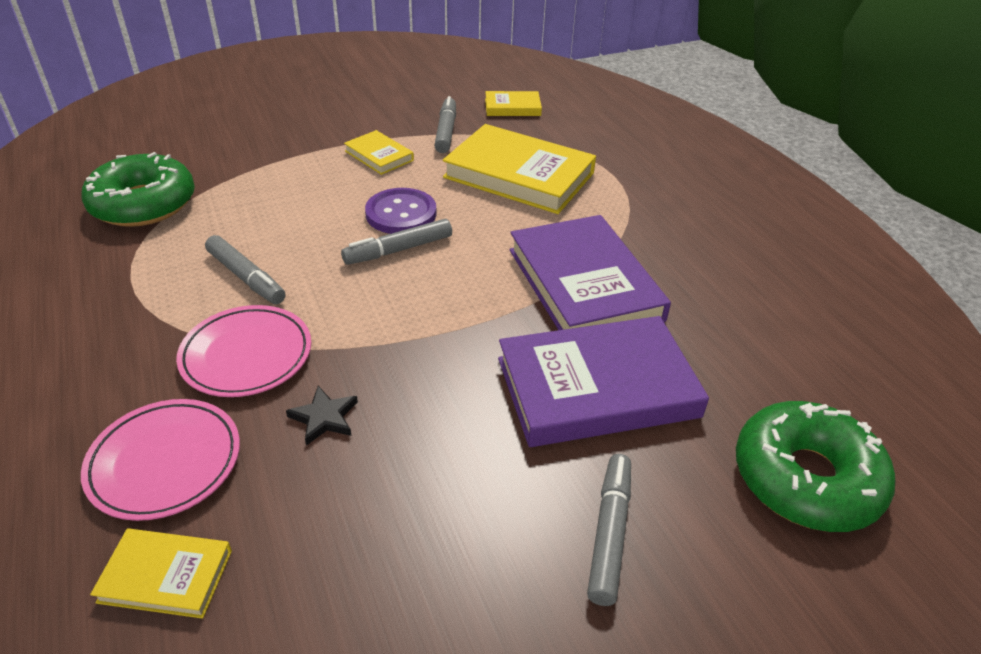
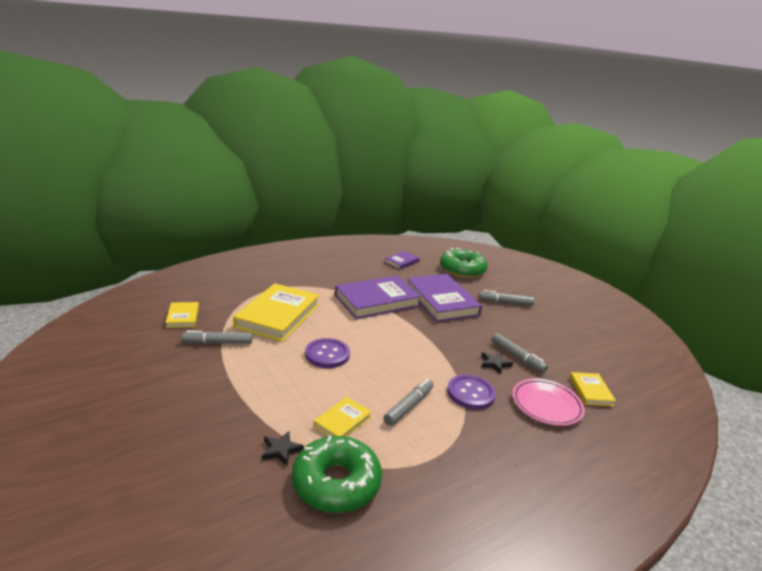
camera: 100 degrees left, 15 degrees down
(217, 172) = (281, 450): none -> black star
(246, 355) = (470, 393): pink plate -> purple button
(379, 156) = (253, 369): yellow book -> yellow book (342, 422)
(398, 250) = (365, 353): grey marker -> grey marker (517, 357)
(803, 351) = (402, 262): none -> purple book

